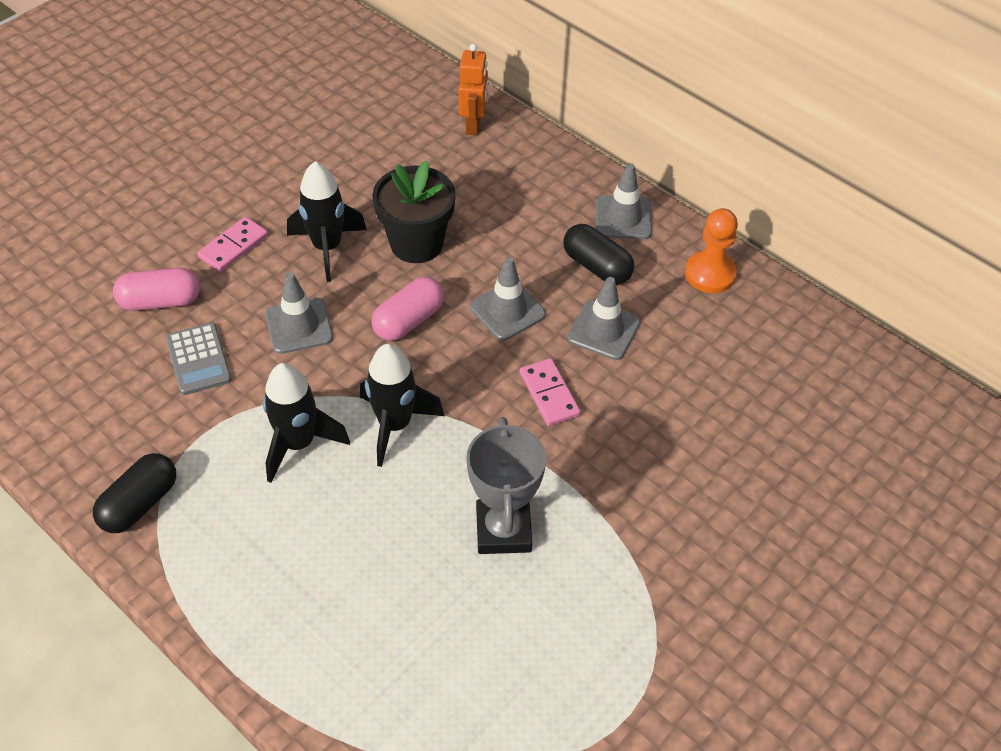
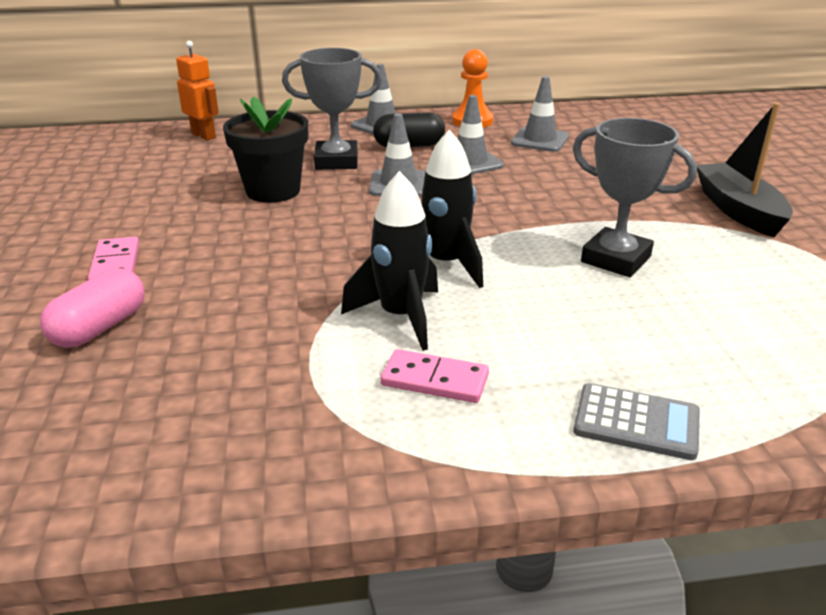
camera: 50 degrees left, 20 degrees down
(140, 504) = (345, 447): black capsule -> none
(198, 359) = (212, 333): grey calculator -> grey calculator (636, 422)
(299, 326) = (266, 267): grey traffic cone -> grey traffic cone (539, 140)
(327, 248) = (206, 224): black rocket -> none
(409, 320) = (345, 220): pink capsule -> none
(511, 242) = (336, 161): none -> grey trophy
(549, 394) = (501, 198): pink domino -> pink domino (435, 380)
(697, 583) = (738, 210): none -> black boat

